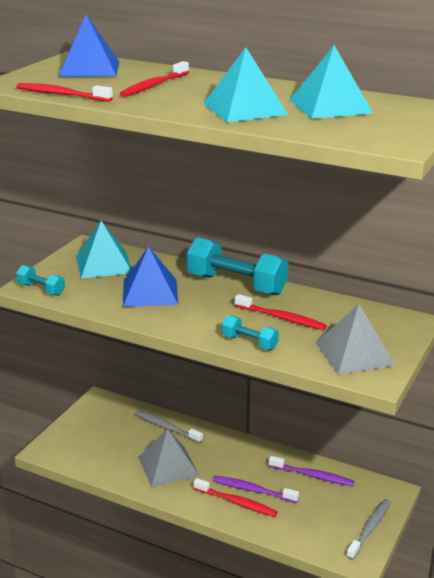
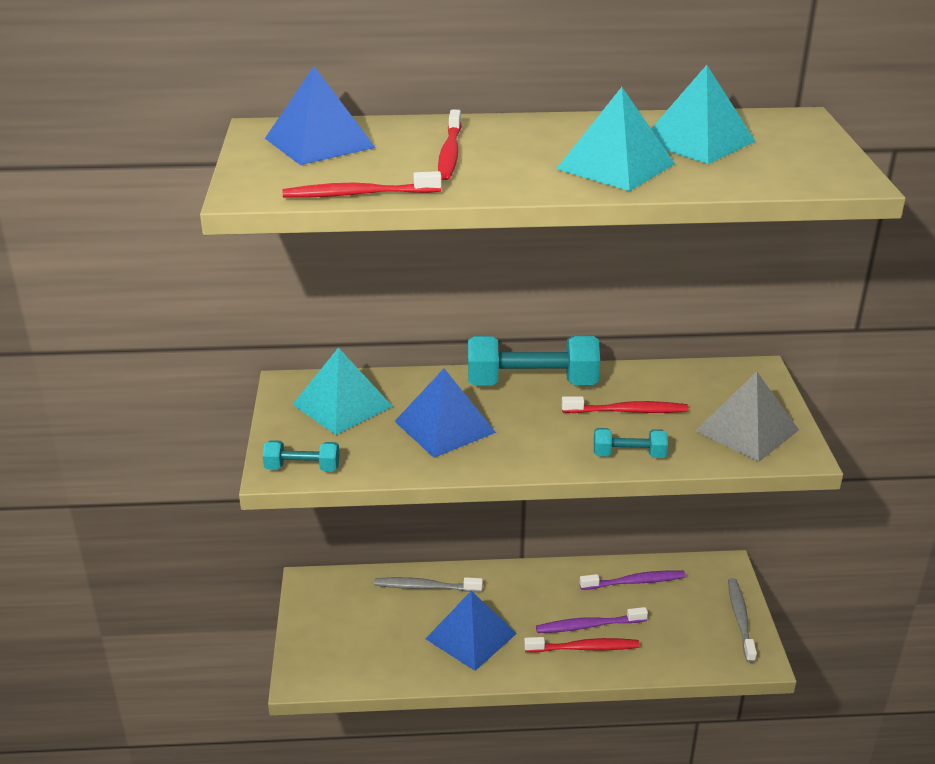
camera: 30 degrees left, 5 degrees up
(168, 466) = (471, 636): grey pyramid -> blue pyramid

